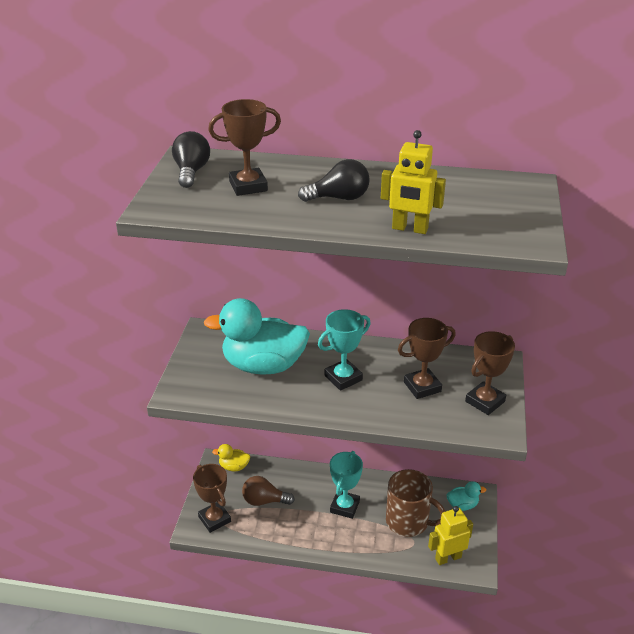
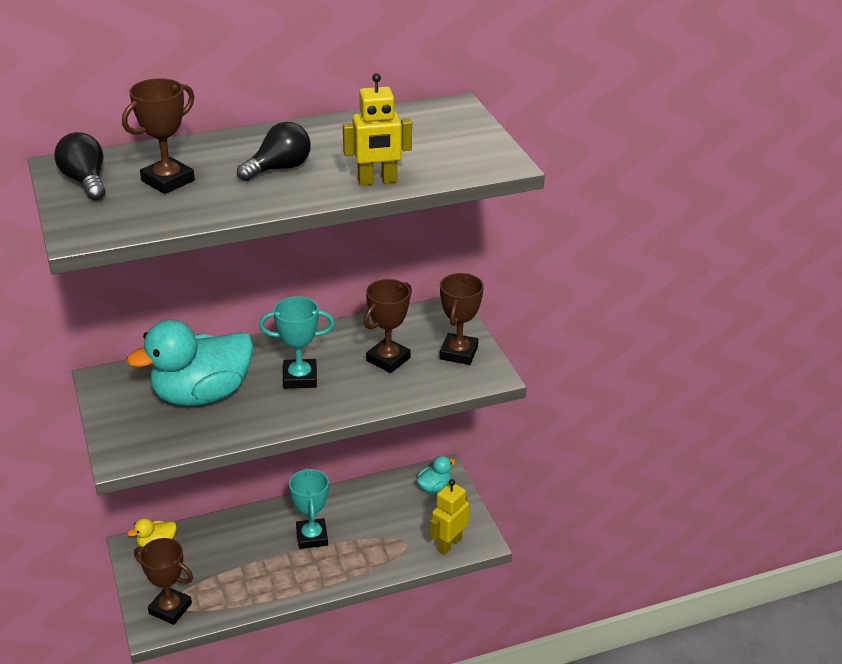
camera: 30 degrees left, 0 degrees up
(264, 501) = (217, 566): brown light bulb -> none
(343, 378) = (300, 378): turquoise trophy -> turquoise trophy turned 60 degrees clockwise
(408, 522) = (388, 525): brown mug -> none

